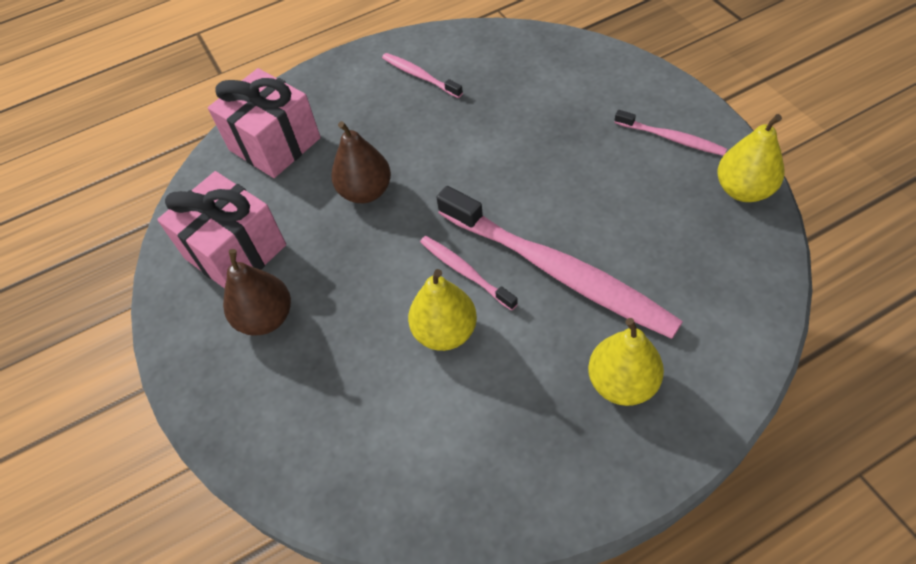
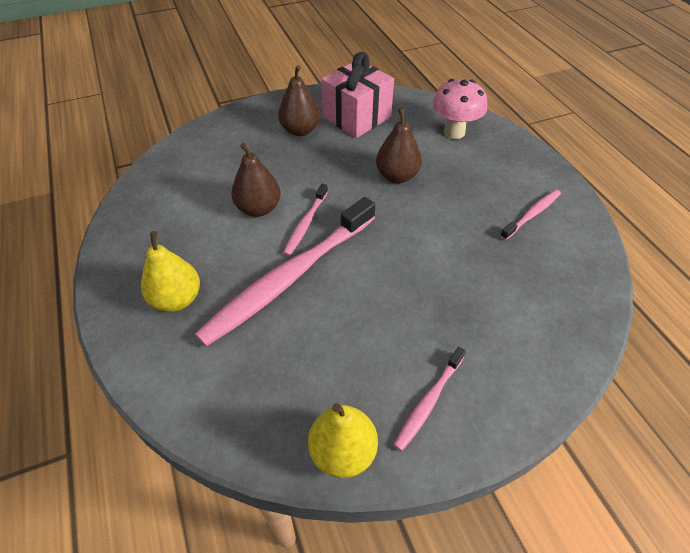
camera: 90 degrees right, 5 degrees down
(275, 144) = (454, 132): pink gift -> pink mushroom
(445, 332) = (258, 208): yellow pear -> brown pear
(465, 272) = (305, 224): pink toothbrush -> pink toothbrush turned 150 degrees clockwise

